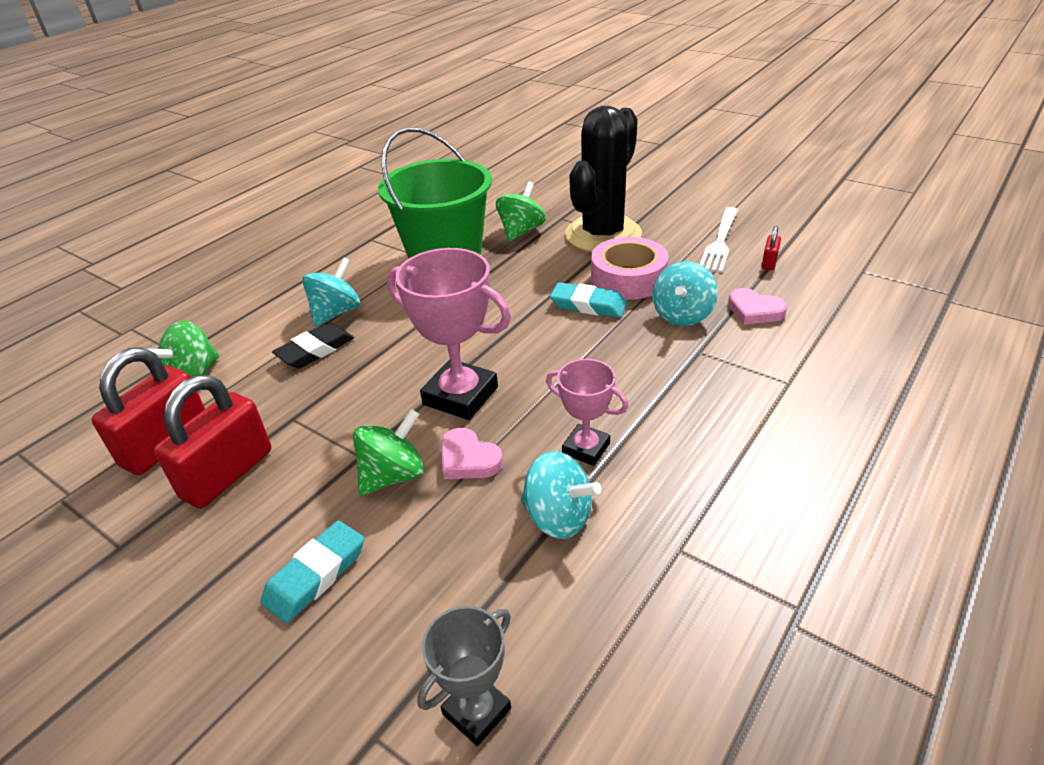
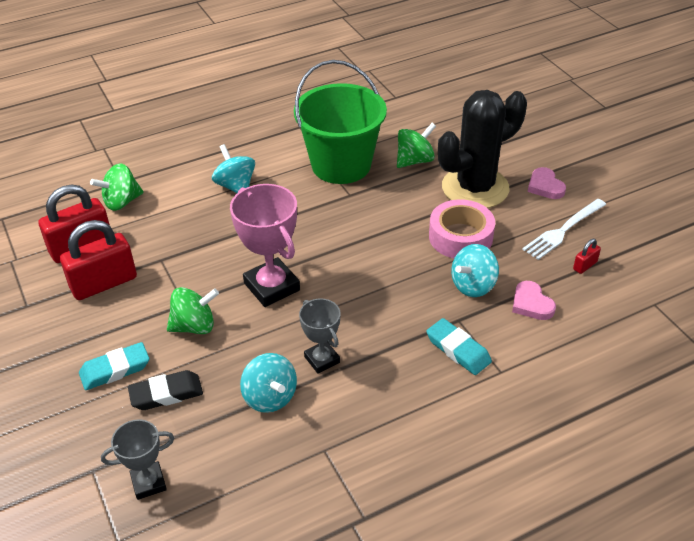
camera: 25 degrees right, 5 degrees up
(315, 350) = (204, 212): black eraser -> black eraser (166, 394)
(336, 313) = (235, 186): turquoise spinning top -> turquoise spinning top turned 90 degrees counterclockwise
(468, 459) = (245, 334): pink heart -> pink heart (545, 186)
(586, 448) = (322, 359): pink trophy -> grey trophy
(588, 305) = (411, 249): turquoise eraser -> turquoise eraser (458, 350)

